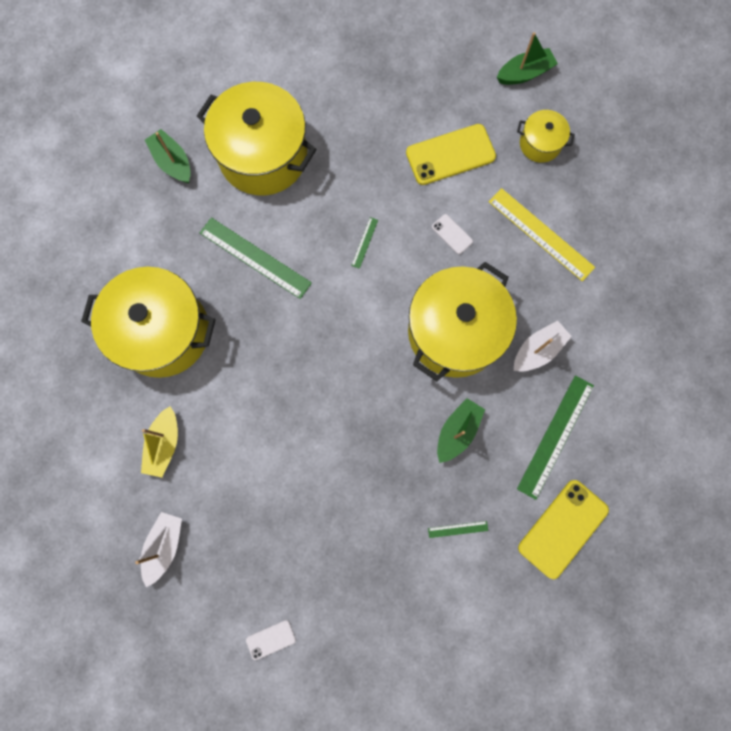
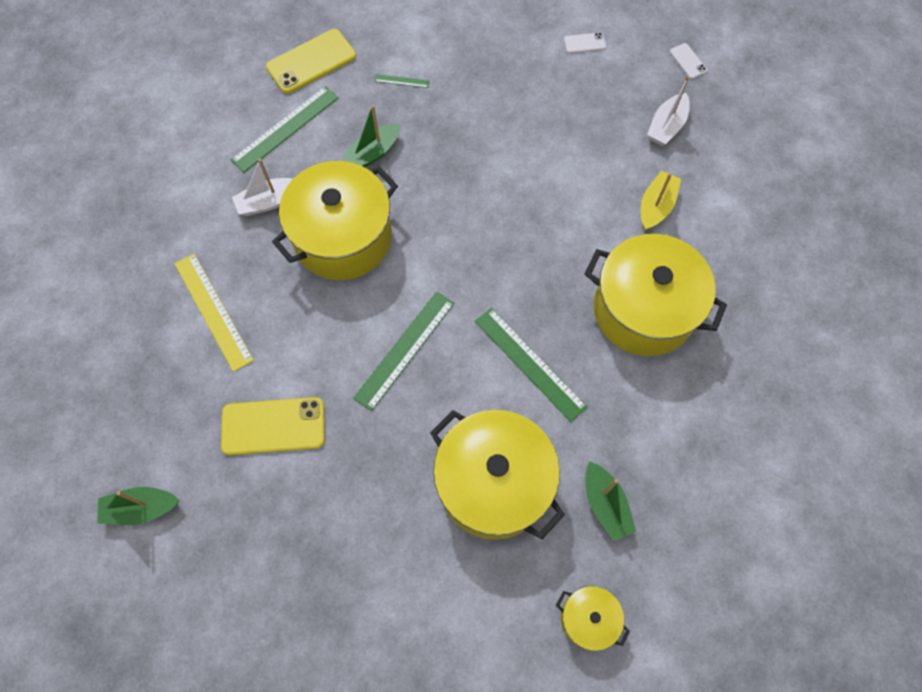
camera: 165 degrees left, 10 degrees down
(364, 242) = (405, 350): green ruler -> green ruler, size x2.25
(452, 234) = (307, 335): white phone -> white phone (688, 61)
(540, 144) = (166, 412): yellow pot -> yellow pot (588, 618)

